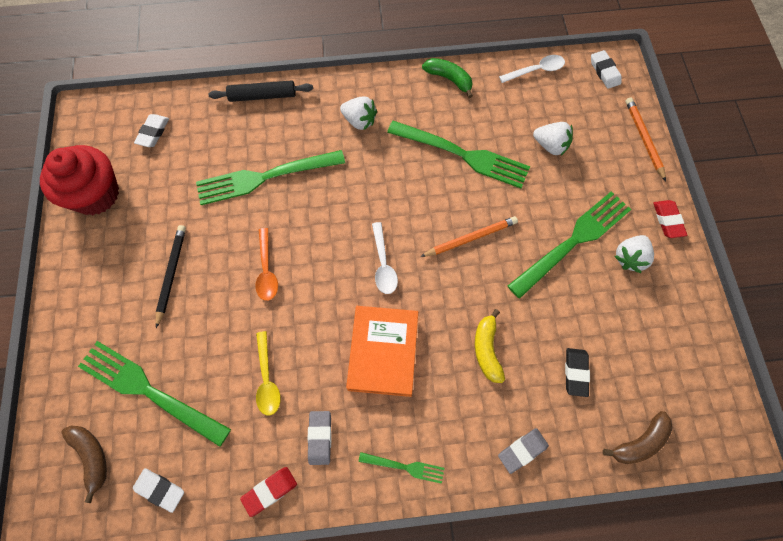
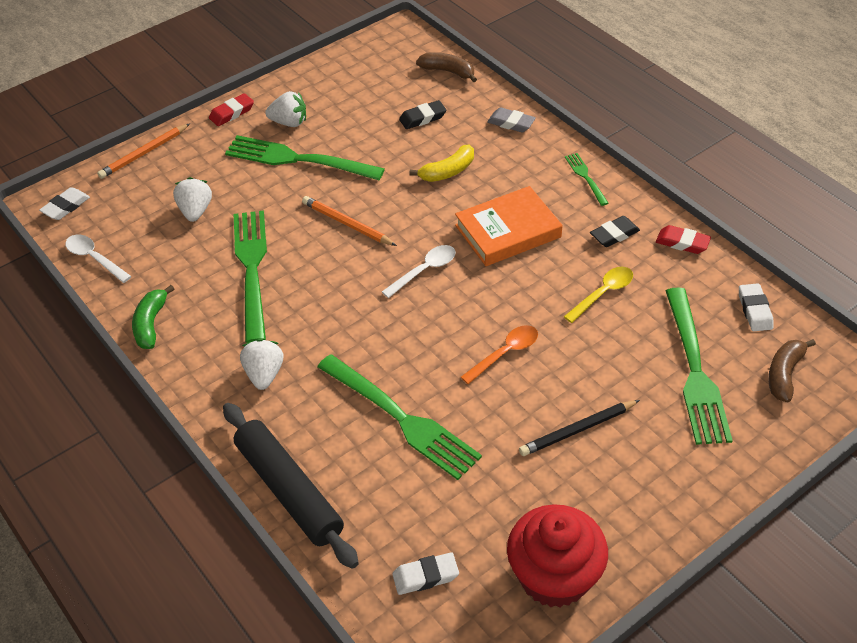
camera: 120 degrees left, 20 degrees down
(262, 96) = (289, 490): black rolling pin -> black rolling pin, size x1.53
(320, 438) = (614, 234): grey eraser -> black eraser

